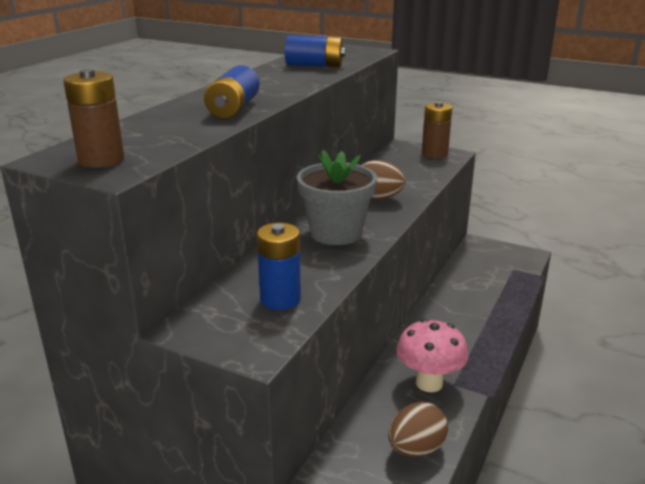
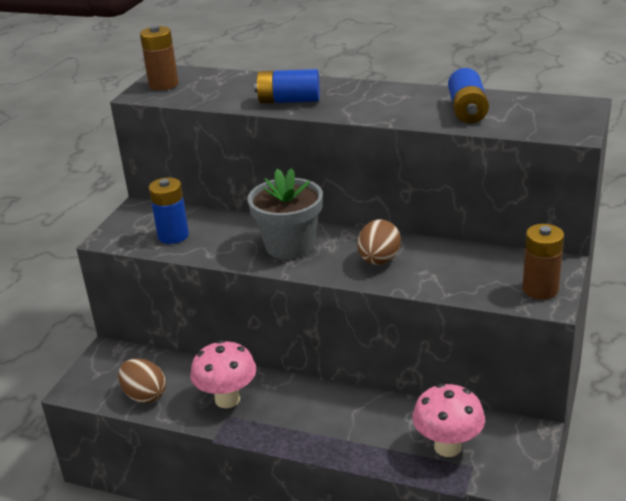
camera: 85 degrees right, 5 degrees up
(494, 275) = (448, 447): none -> pink mushroom

